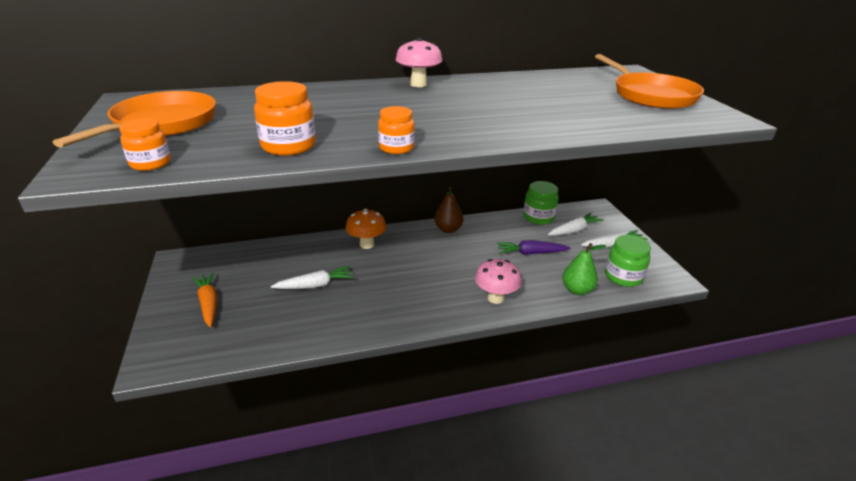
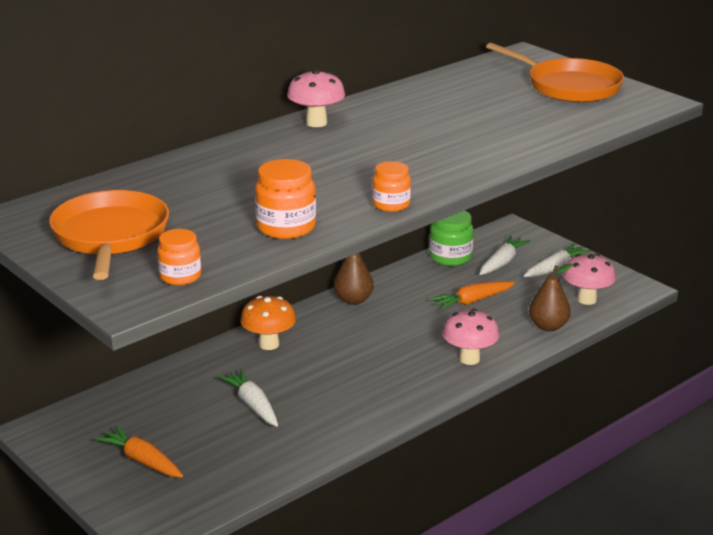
camera: 25 degrees left, 5 degrees down
(315, 285) = (252, 405): white carrot -> white carrot turned 75 degrees counterclockwise
(530, 253) = (472, 301): purple carrot -> orange carrot
(577, 290) = (548, 326): green pear -> brown pear
(623, 277) = (587, 299): green jar -> pink mushroom

